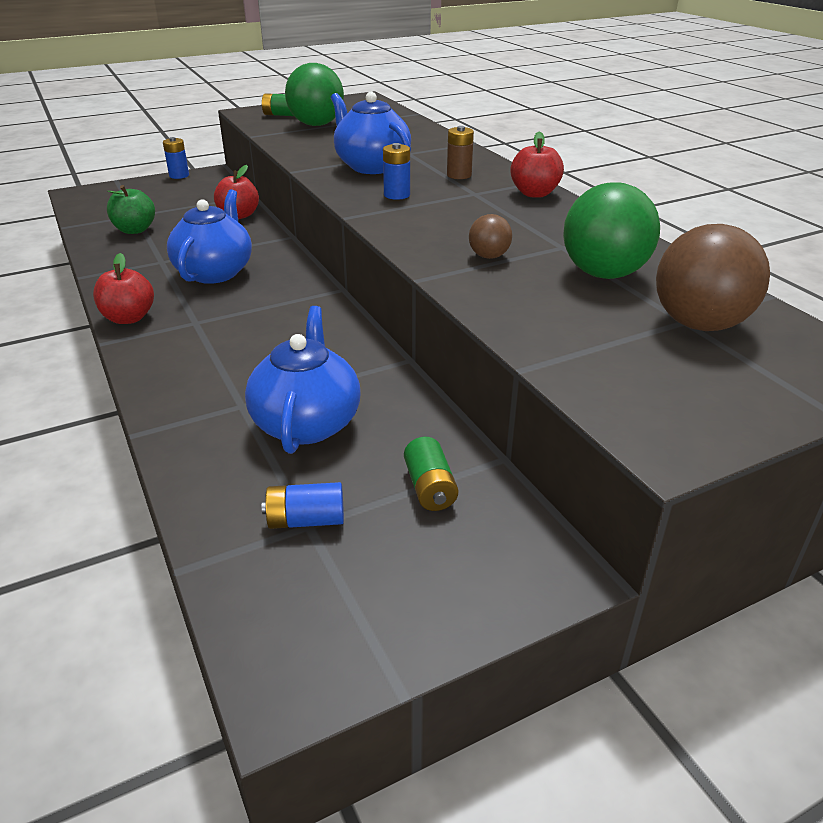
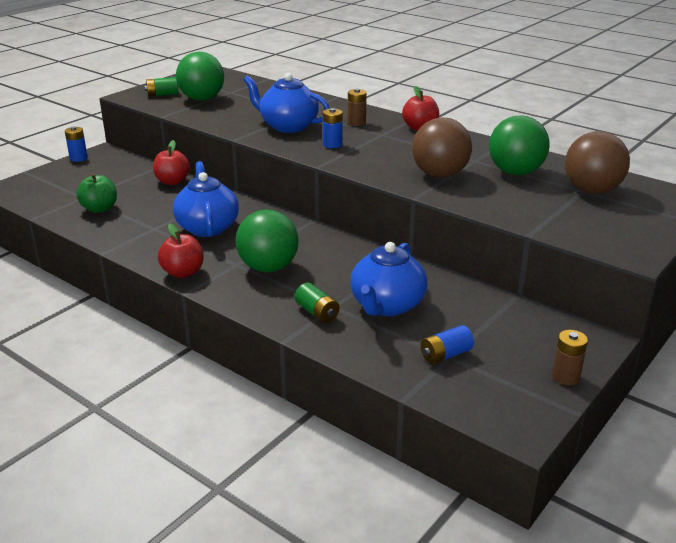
camera: 25 degrees left, 5 degrees down
(223, 335) = (268, 268): none -> green ball
(307, 423) = (387, 305): blue teapot -> blue teapot turned 135 degrees counterclockwise
(430, 488) = (495, 320): green battery -> green battery (317, 312)
(446, 619) = (565, 377): none -> brown battery
(489, 256) = (440, 175): brown ball -> brown ball, size x2.02

